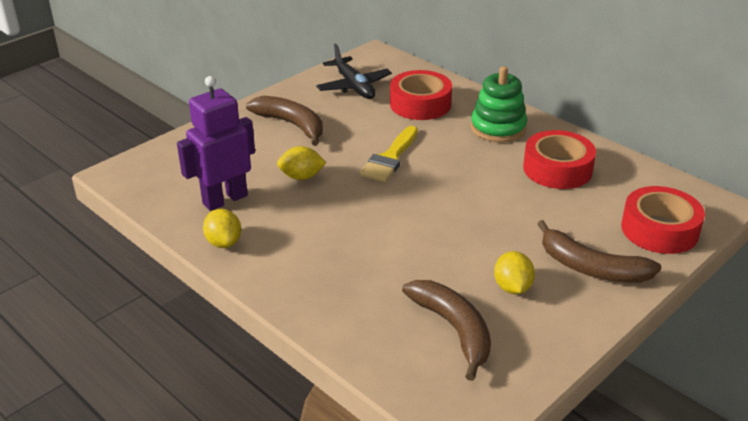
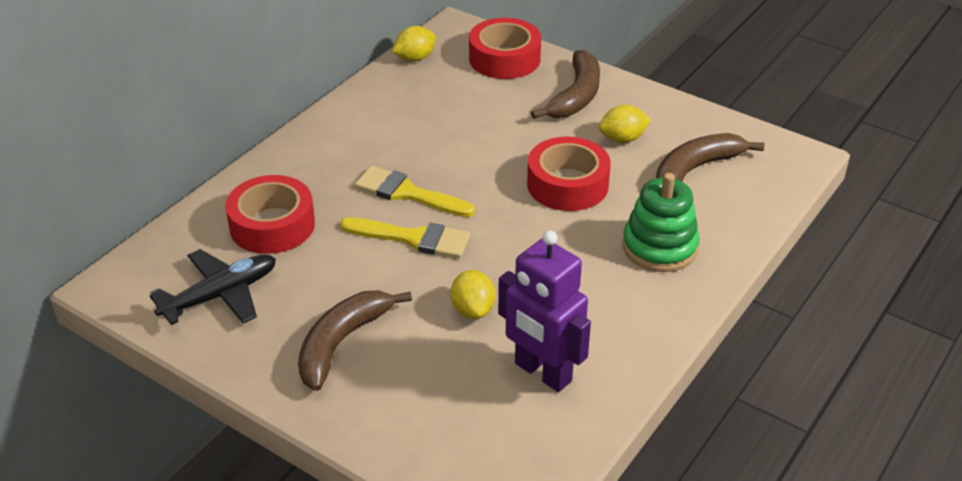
camera: 100 degrees left, 5 degrees up
(224, 242) = (629, 353): yellow lemon -> yellow lemon (415, 58)
(446, 159) = (407, 193): none -> yellow brush
(498, 128) = (329, 158): green stacking toy -> green stacking toy (659, 247)
(557, 169) = (412, 115): red tape -> red tape (567, 184)

